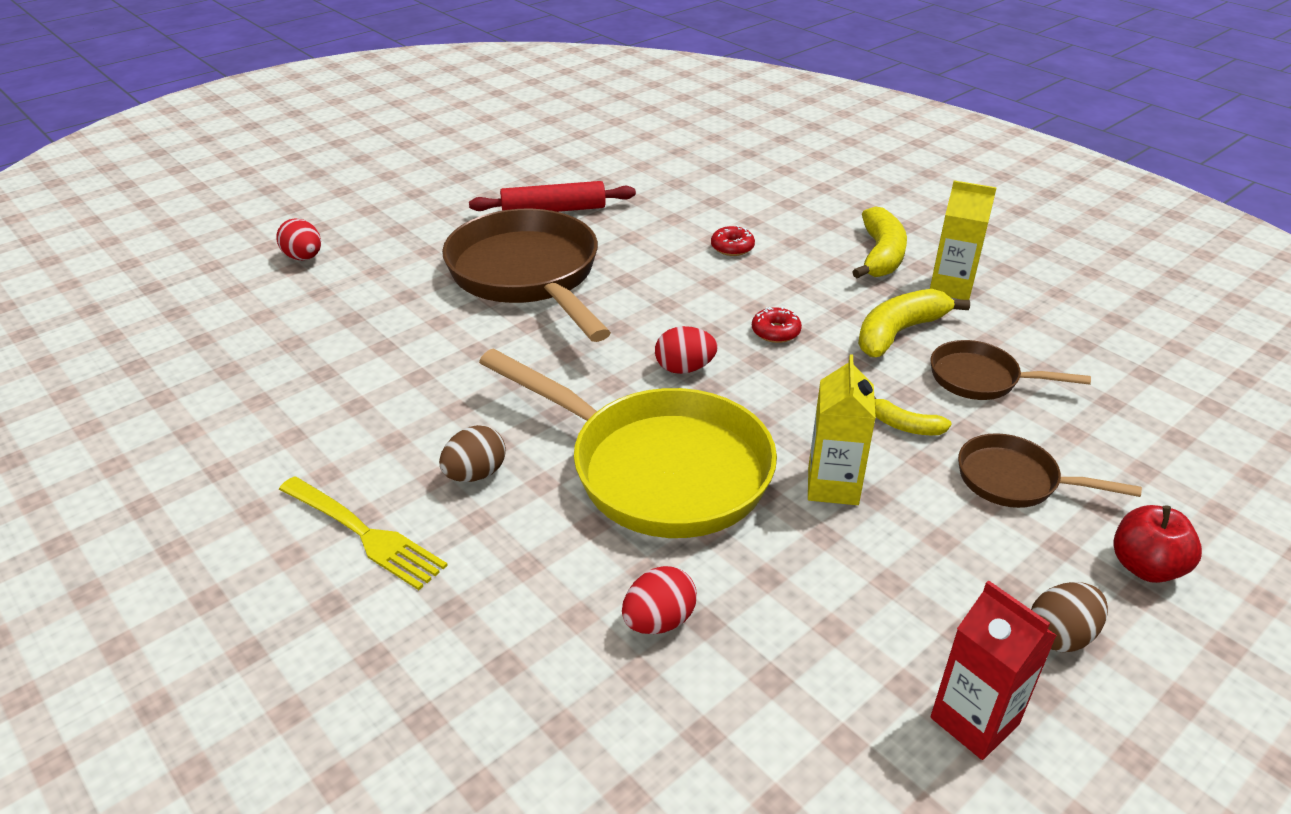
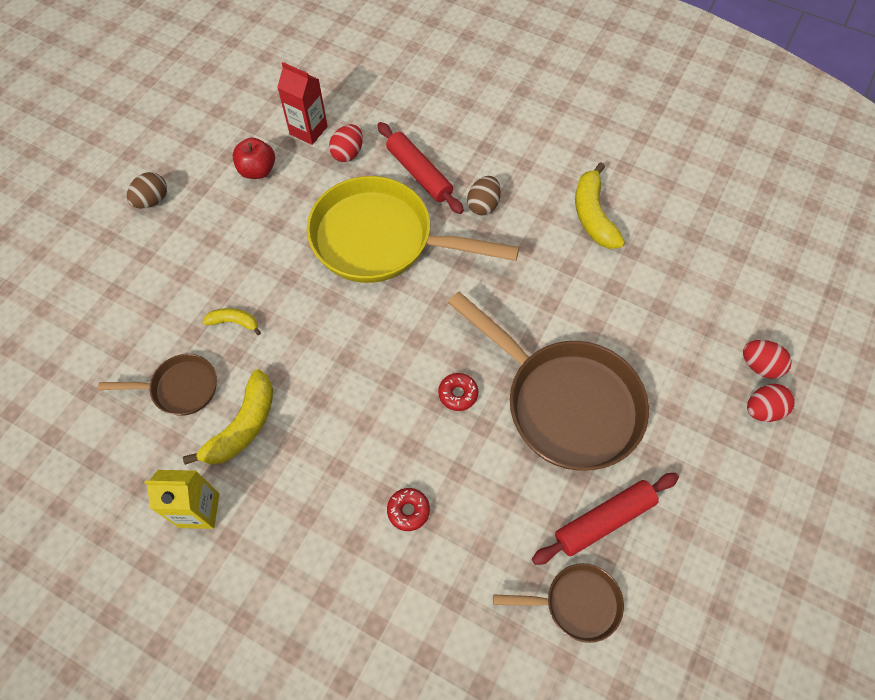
camera: 160 degrees right, 25 degrees up
(364, 534) = (516, 154): yellow fork -> none
(546, 548) = (419, 173): none -> red rolling pin
(684, 368) = (395, 331): red egg -> red egg (763, 410)
(775, 332) = (340, 395): red donut -> red donut (458, 394)
(833, 486) = (275, 258): yellow carton -> none
(881, 255) = (266, 546): yellow banana -> yellow banana (593, 215)
(974, 721) = (197, 150): red carton -> red carton (308, 130)
(1015, 480) = (164, 295): brown pan -> brown pan (576, 603)
(1145, 567) = (98, 254): red apple -> red apple (257, 170)

